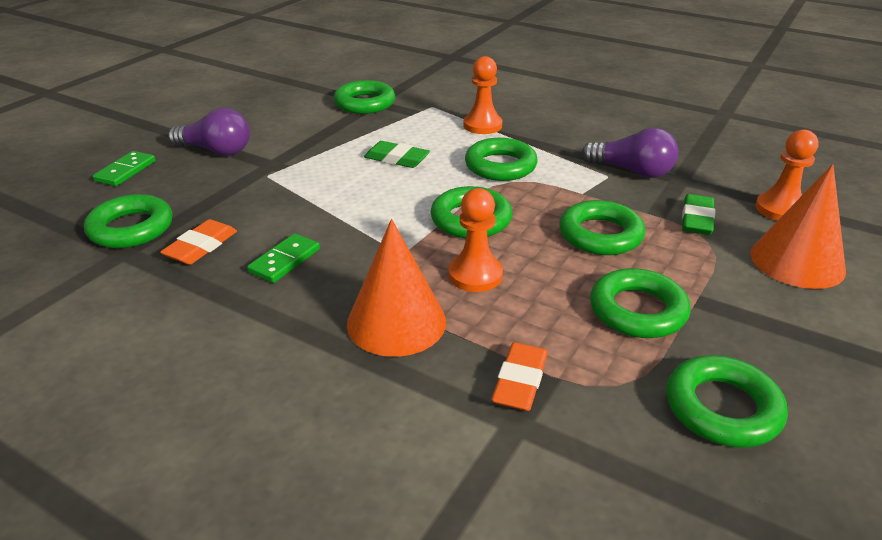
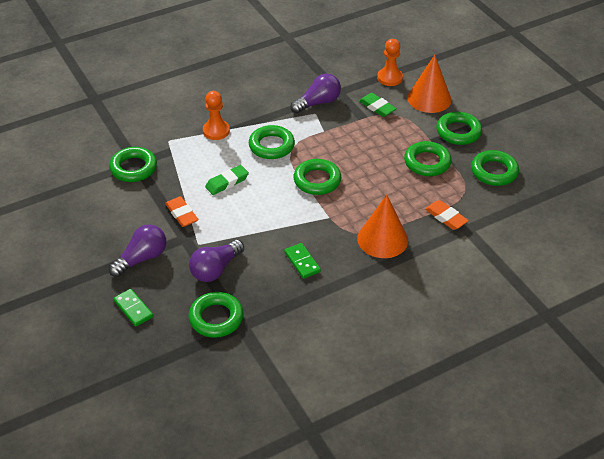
camera: 60 degrees left, 10 degrees up
(201, 247) = (262, 292): orange eraser -> orange eraser (182, 214)
(226, 200) = (215, 269): none -> purple light bulb
(475, 275) = (366, 199): orange pawn -> none
(600, 235) = (365, 144): green ring -> green ring (458, 132)

